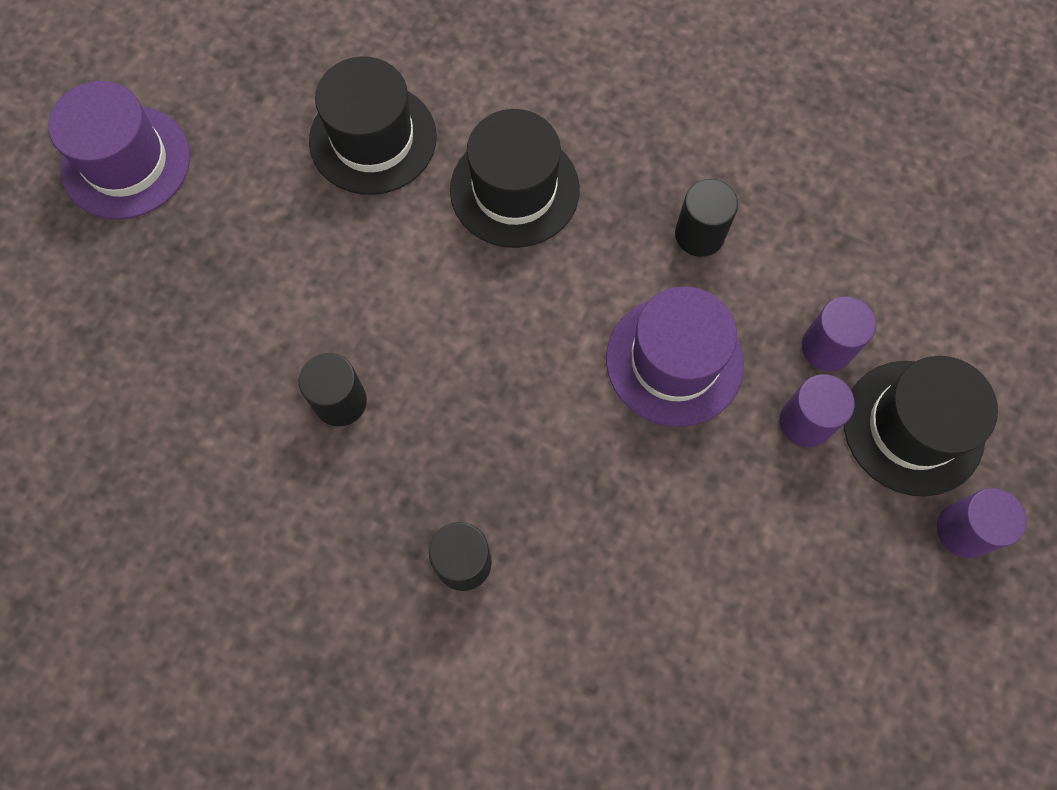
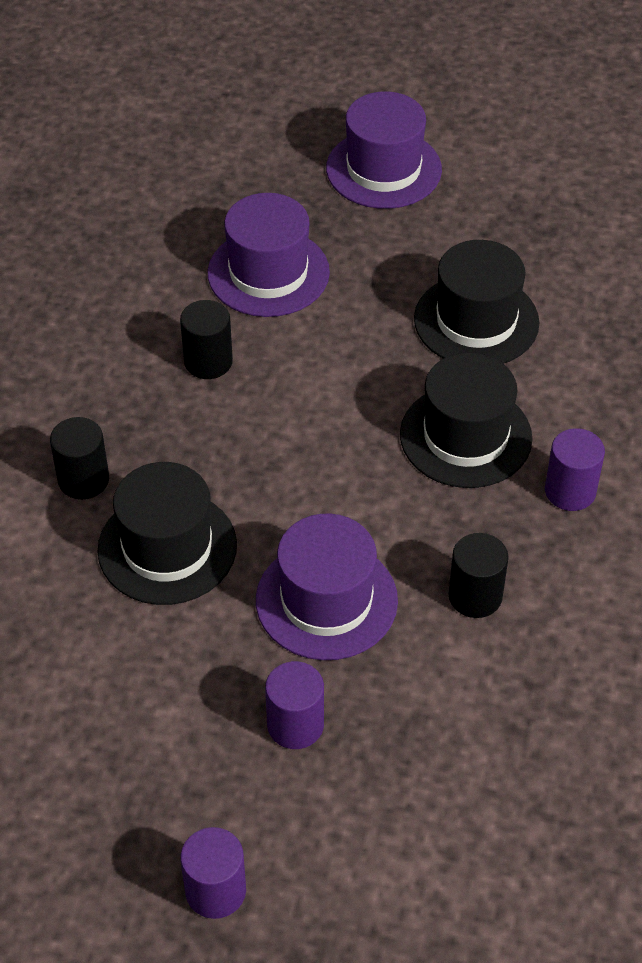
camera: 75 degrees right, 20 degrees down
(234, 312) = (268, 273): none -> purple hat
(827, 347) = (385, 732): purple cylinder -> purple cylinder (570, 491)
(913, 427) = (319, 827): black hat -> black hat (167, 547)

